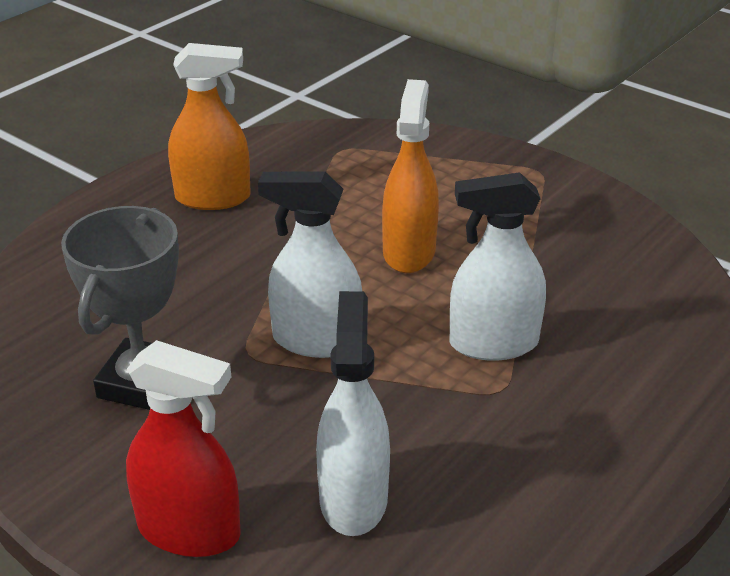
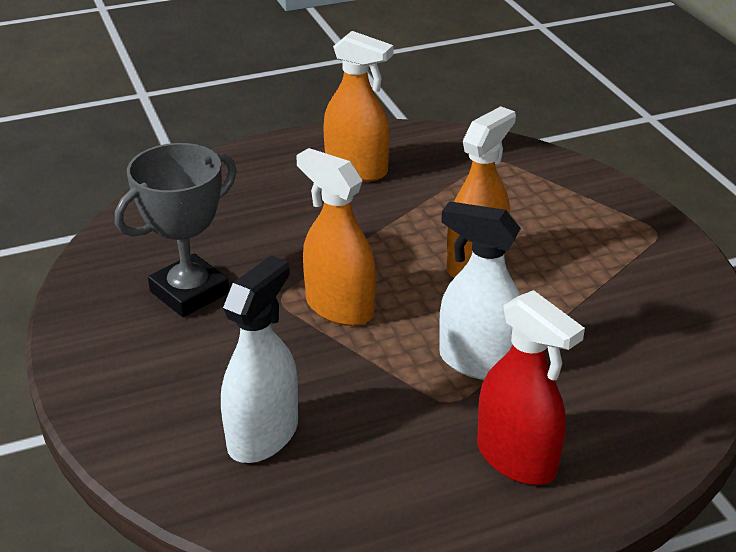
camera: 30 degrees right, 0 degrees up
(189, 530) = (133, 408): red spray bottle -> red spray bottle (516, 458)
(316, 340) = (339, 307): white spray bottle -> orange spray bottle

